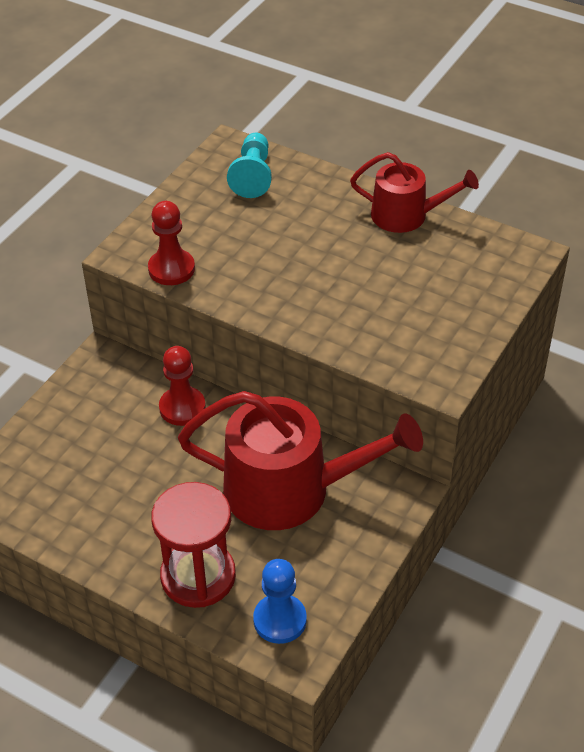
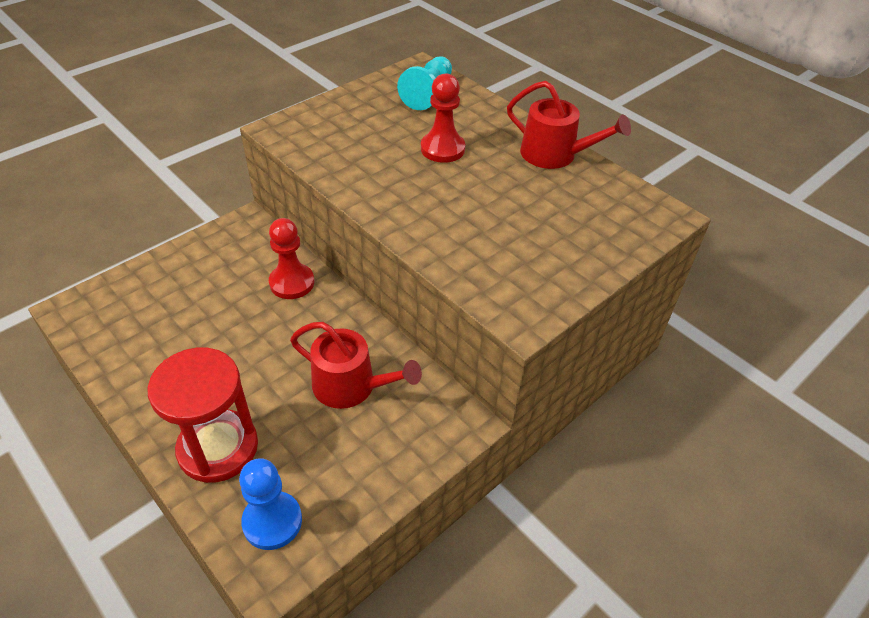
camera: 15 degrees right, 0 degrees up
(171, 269) = (313, 150): red pawn -> red pawn (442, 149)
(290, 489) = (351, 386): red watering can -> red watering can, size x0.58

